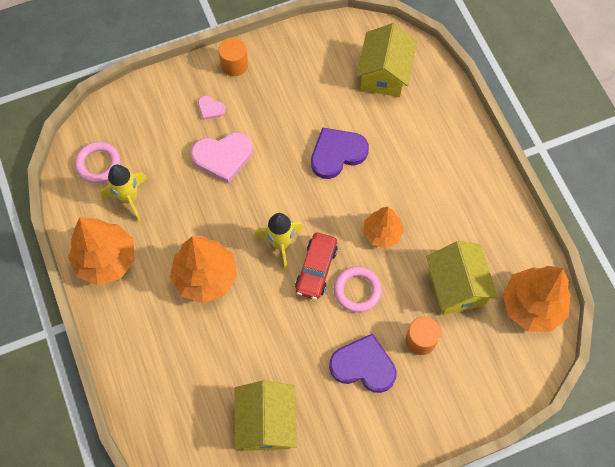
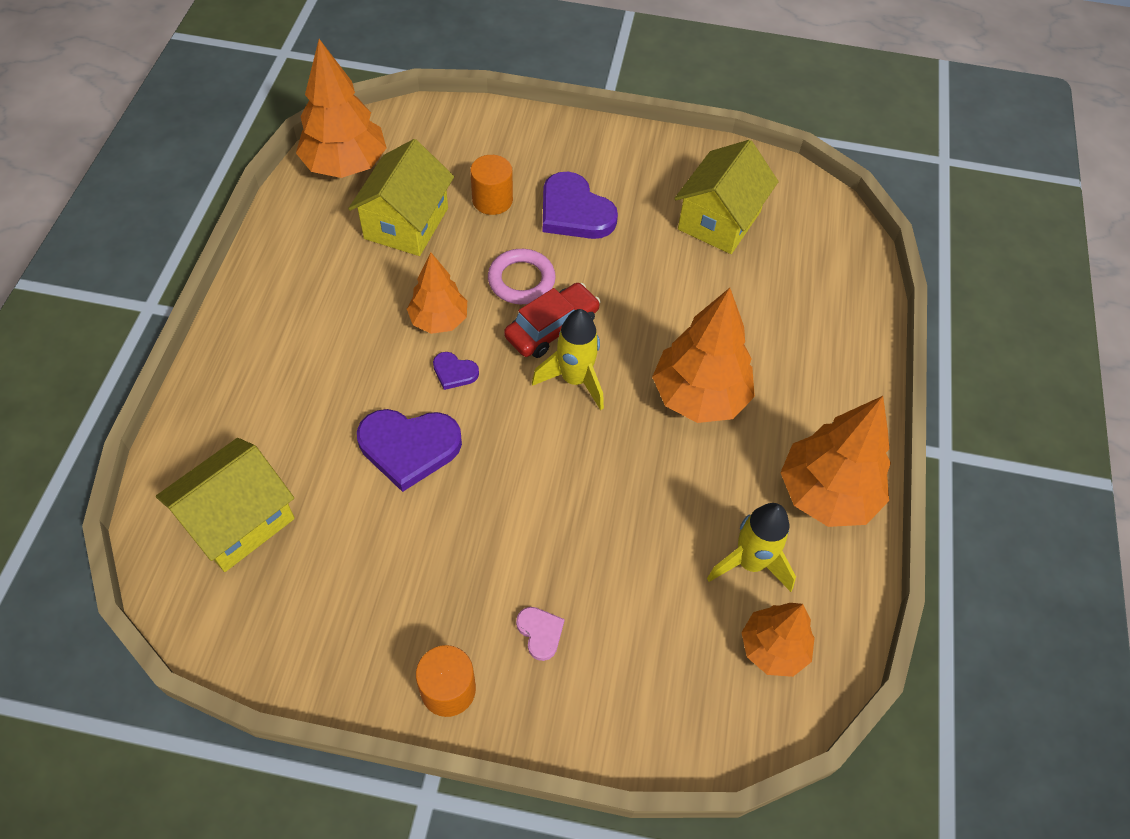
camera: 150 degrees left, 10 degrees down
(98, 164) = (773, 648): pink ring -> orange tree
(223, 157) = (573, 541): pink heart -> none
(348, 208) = (454, 372): none -> purple heart

